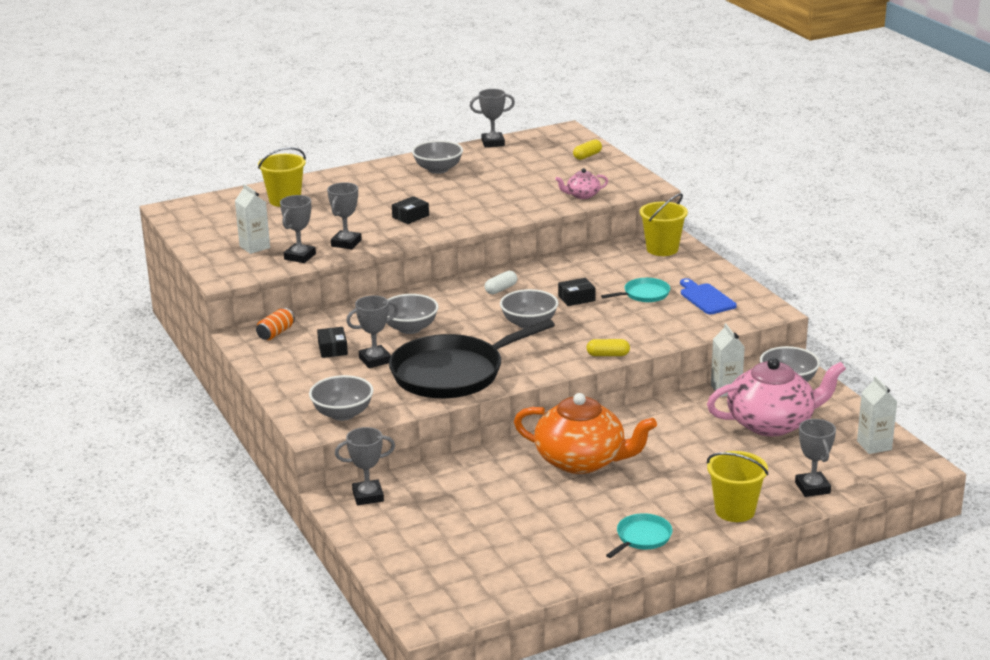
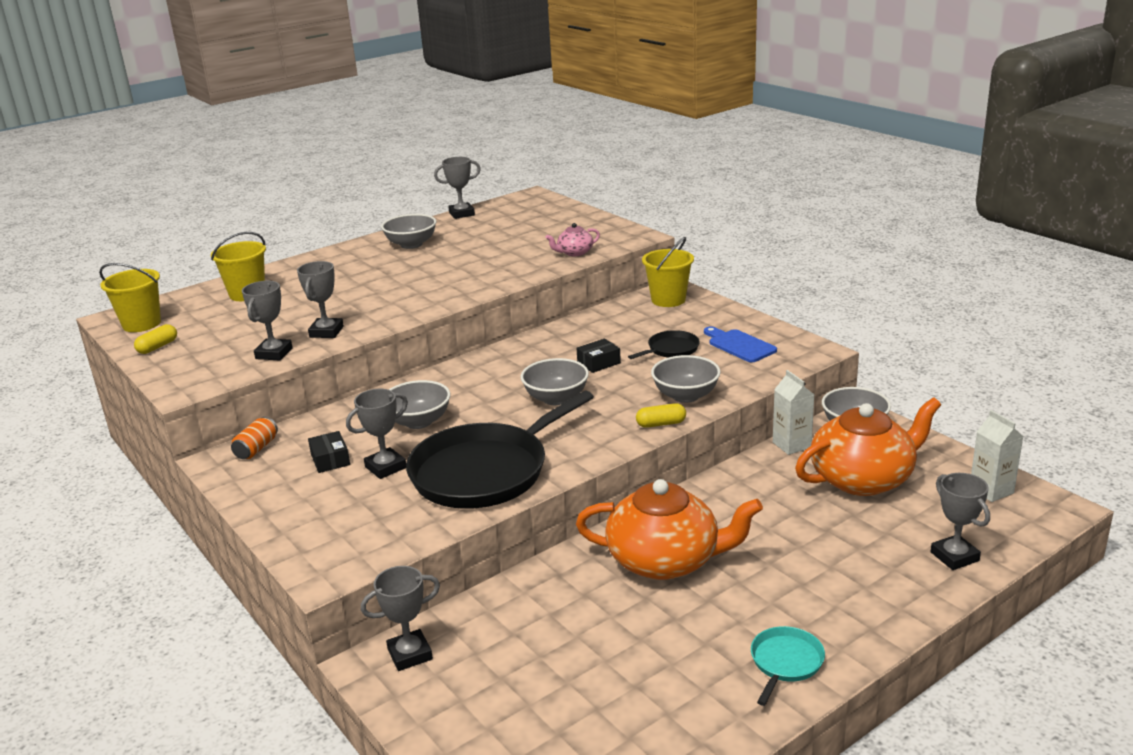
camera: 10 degrees left, 0 degrees up
(254, 247) = (218, 349): white carton -> none
(342, 414) = (359, 547): grey bowl -> grey bowl (685, 396)
(410, 216) = (394, 295): black box -> none
(501, 289) = (510, 363): white capsule -> none
(587, 156) = (564, 215): yellow capsule -> yellow capsule (157, 347)
(644, 294) = (671, 349): turquoise pan -> black pan
(735, 511) = (880, 603): yellow bucket -> yellow bucket (141, 324)
(772, 423) = (863, 479): pink teapot -> orange teapot

